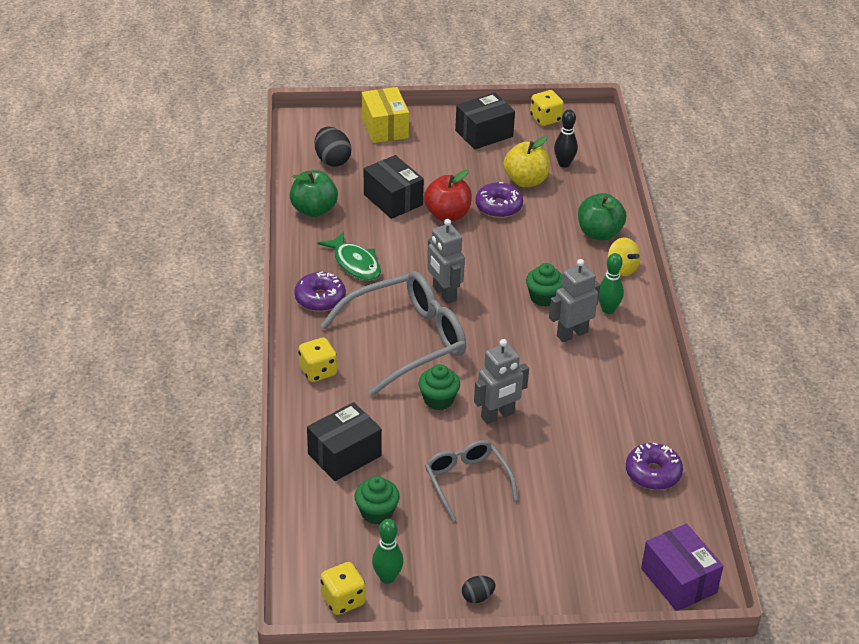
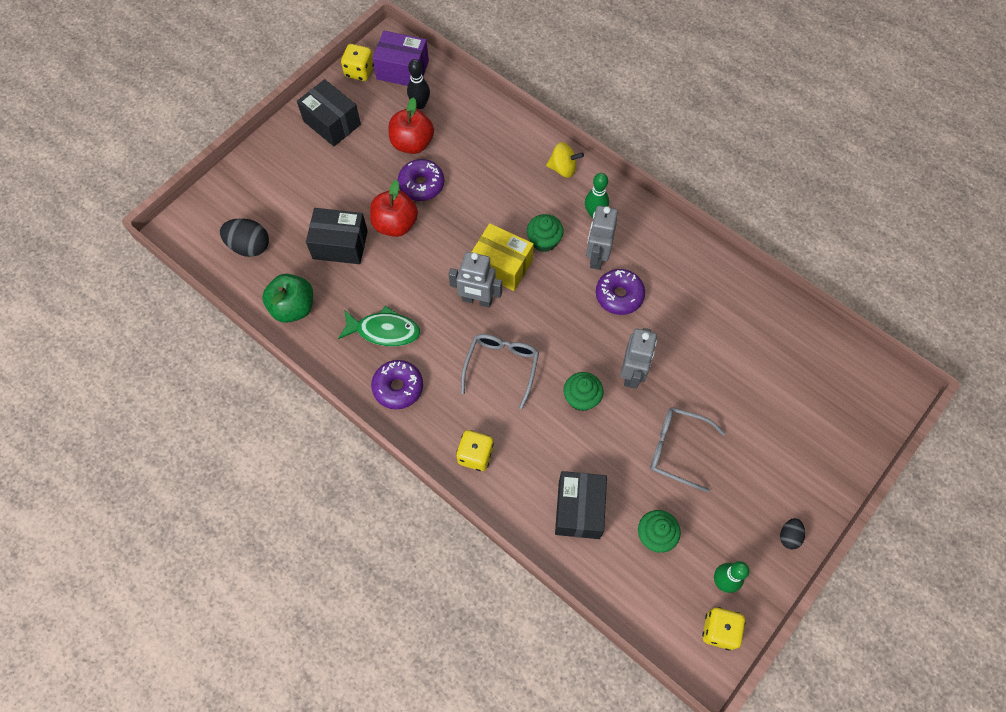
camera: 45 degrees left, 25 degrees up
(384, 128) = (251, 179): yellow box -> yellow box (501, 265)
(407, 340) = (501, 366): grey glasses -> grey glasses, size x0.58
(484, 134) = (332, 123): black box -> black box turned 60 degrees counterclockwise
(526, 181) = (412, 143): yellow apple -> red apple
(599, 233) = (514, 149): green apple -> none
(653, 473) = (770, 327): purple donut -> purple donut (619, 295)
(678, 580) = (874, 398): purple box -> purple box (402, 70)

